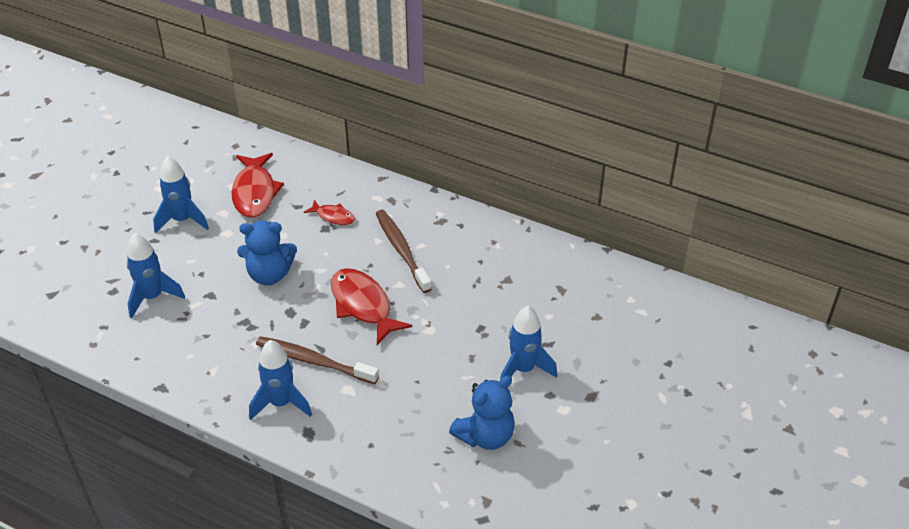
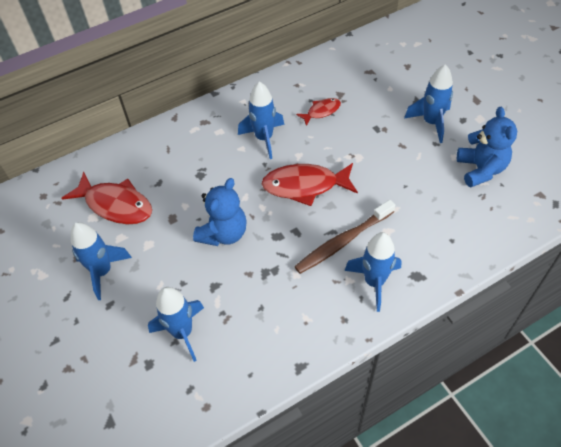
camera: 55 degrees left, 10 degrees up
(333, 216) = (191, 164): red fish -> red fish (321, 111)
(401, 250) = (264, 138): brown toothbrush -> blue rocket

